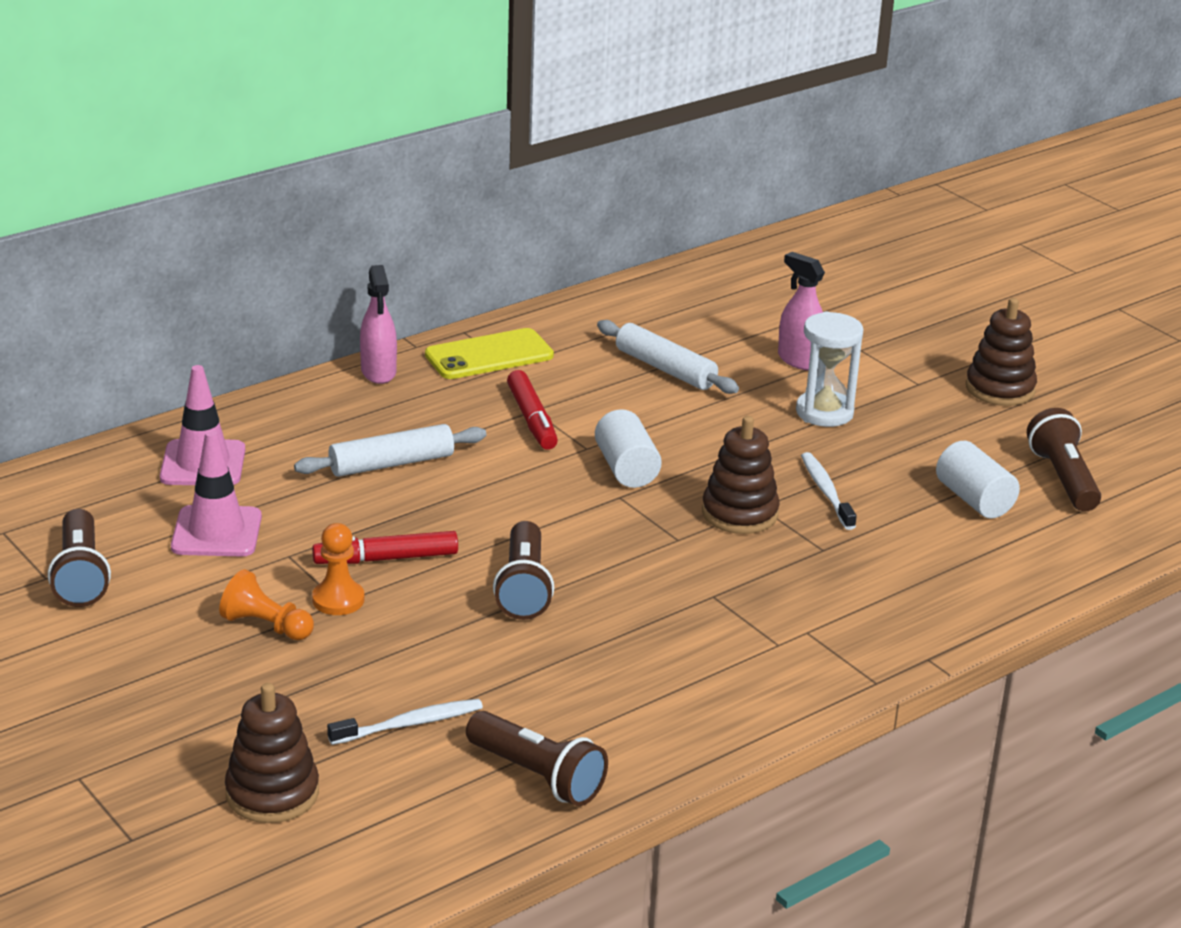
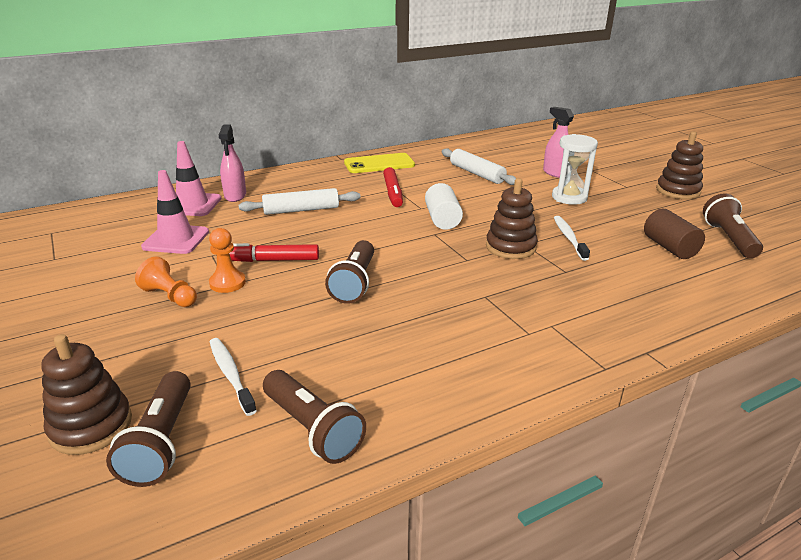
camera: 10 degrees right, 0 degrees up
(80, 576) = (75, 259): brown flashlight -> brown flashlight (161, 442)
(378, 372) = (315, 168): pink spray bottle -> pink spray bottle (235, 196)
(409, 724) = (231, 375): white toothbrush -> white toothbrush turned 105 degrees counterclockwise
(974, 500) = (669, 248): white cylinder -> brown cylinder

